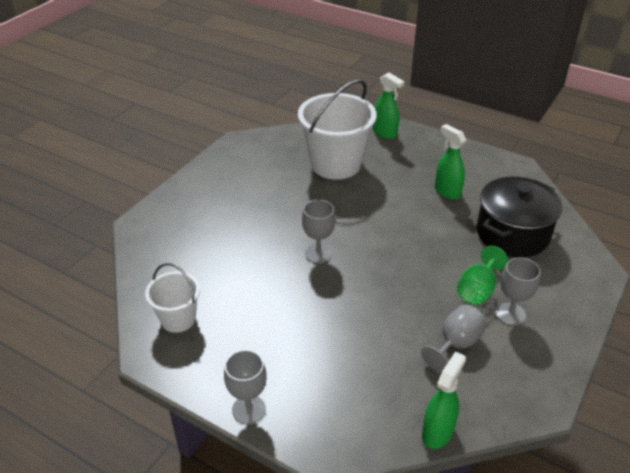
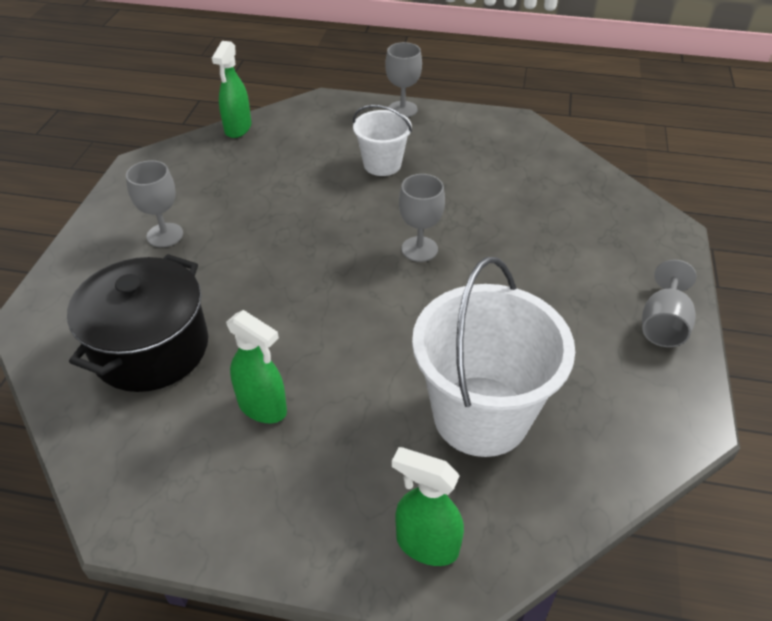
camera: 160 degrees right, 5 degrees up
(178, 319) = (520, 151): white bucket -> white bucket (382, 164)
(456, 344) = (227, 192): grey goblet -> grey goblet (663, 324)
(477, 290) = (204, 253): green goblet -> none

